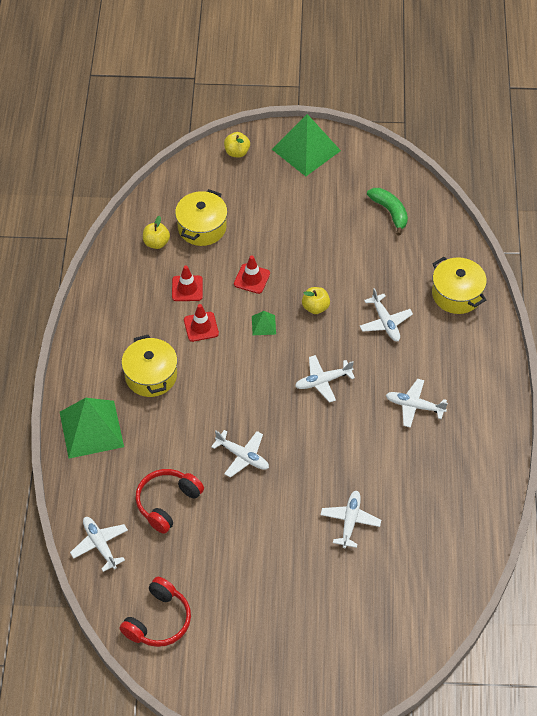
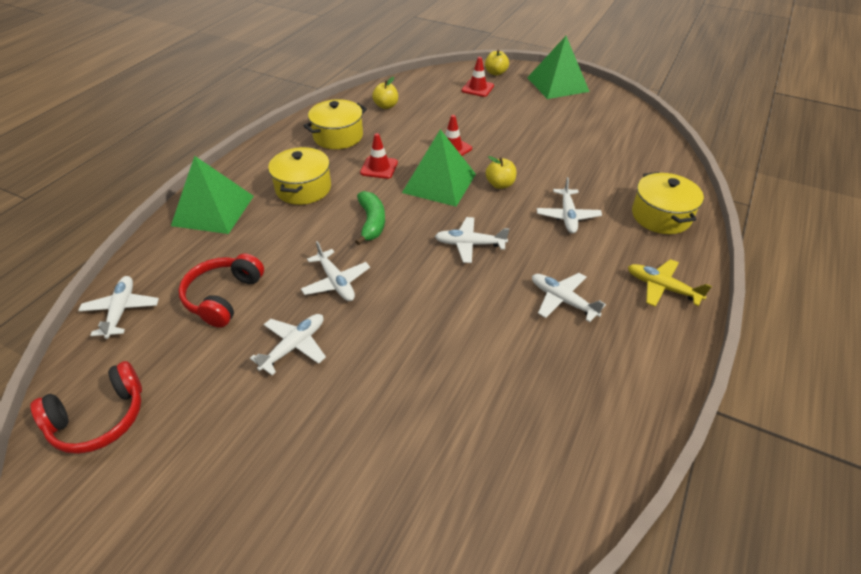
camera: 25 degrees right, 10 degrees down
(167, 503) = (223, 297): red headphones -> red headphones turned 45 degrees counterclockwise
(187, 288) = (388, 139): red traffic cone -> red traffic cone (477, 88)
(202, 227) = (432, 106): yellow pot -> yellow pot (338, 136)
(263, 325) = (439, 183): green pyramid -> green pyramid, size x2.27
(350, 521) = (412, 396): white plane -> white plane (294, 346)
(390, 212) = (616, 139): green banana -> green banana (372, 222)
(479, 367) = (662, 287): none -> yellow plane

